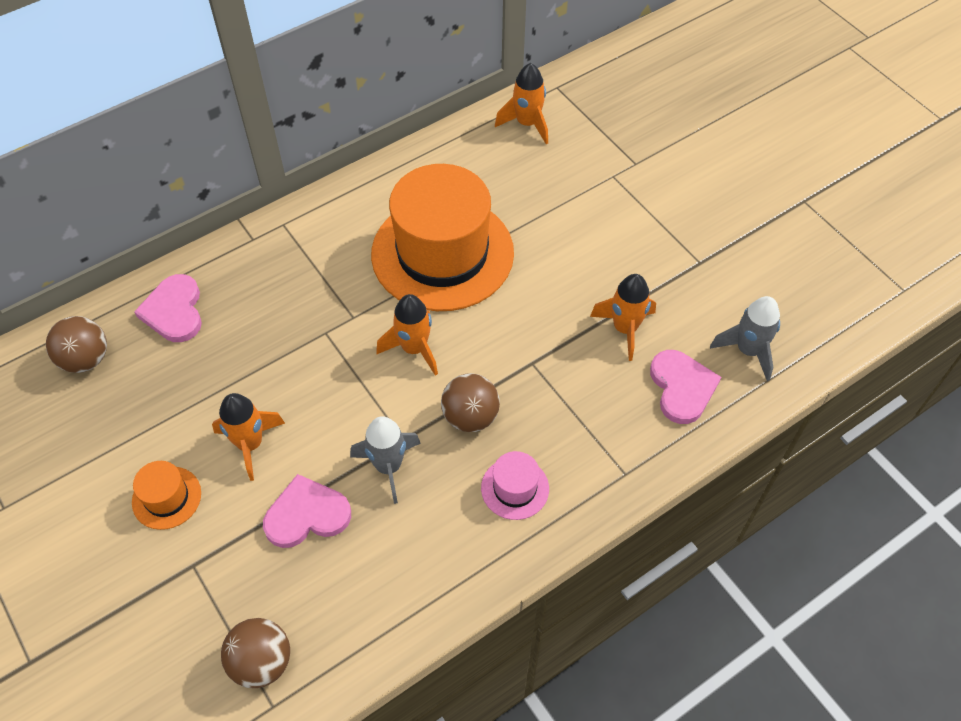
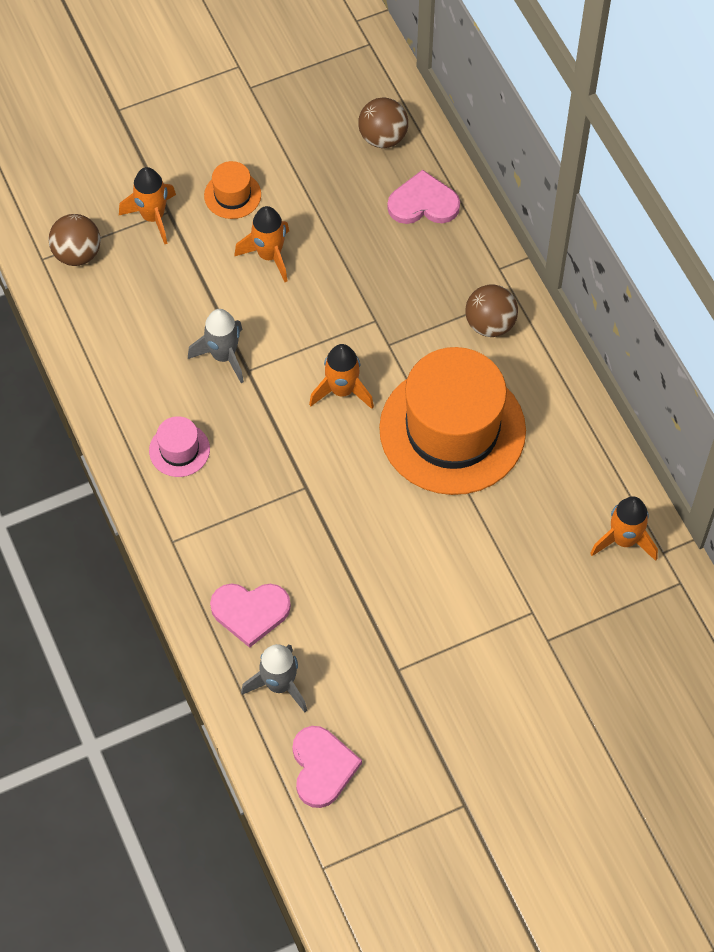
camera: 100 degrees right, 5 degrees up
(307, 515) = (193, 292): pink heart -> pink heart (322, 767)
(470, 416) = (259, 426): brown ball -> brown ball (490, 324)
(625, 329) = (328, 577): orange rocket -> orange rocket (153, 217)

